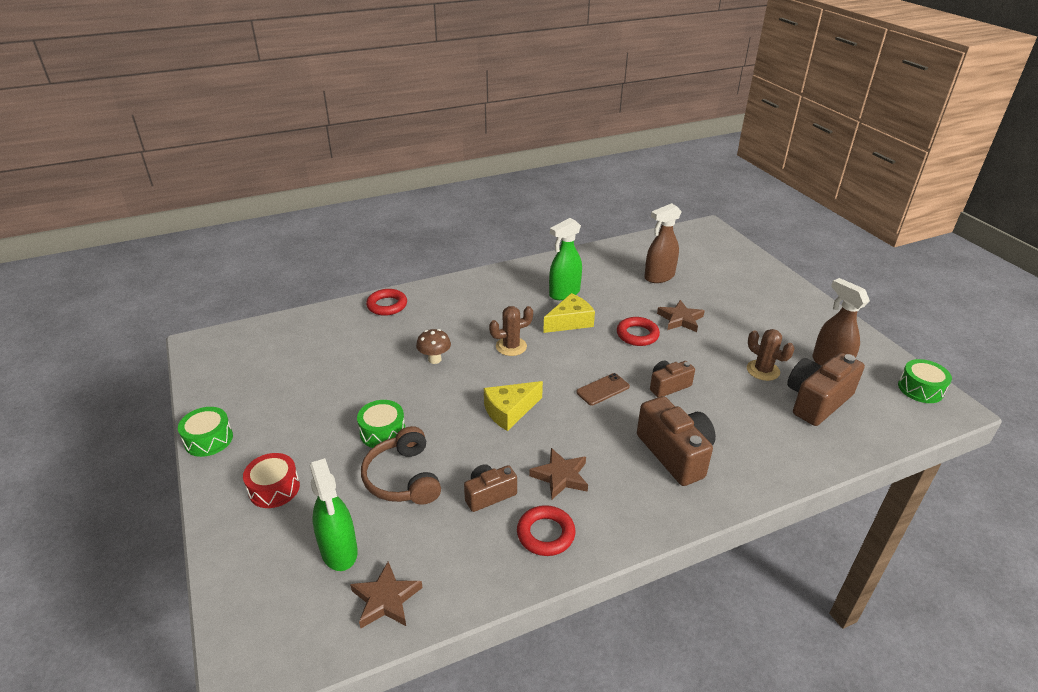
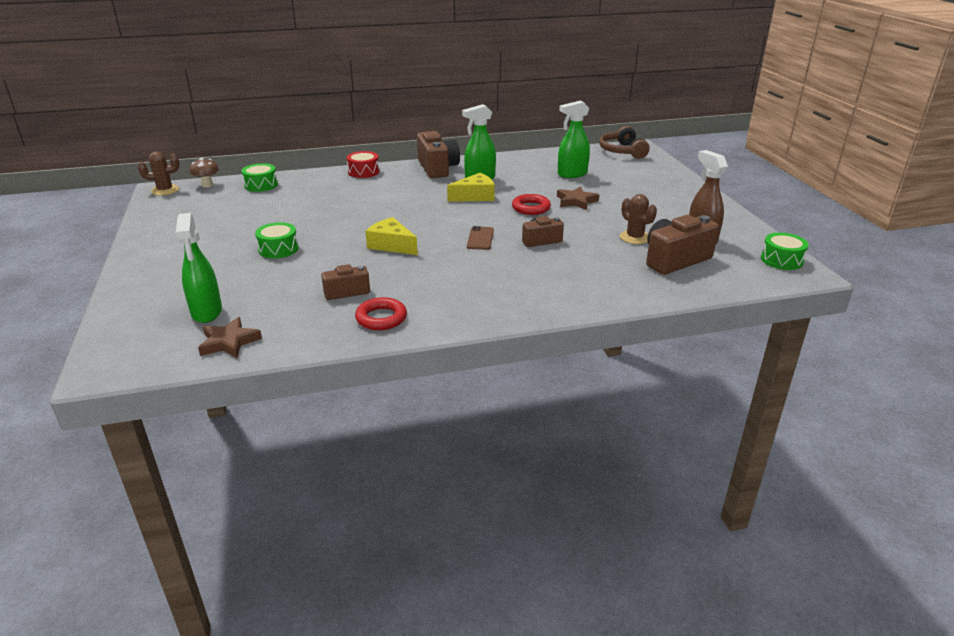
camera: 10 degrees right, 5 degrees down
(208, 439) = (138, 242): green drum -> green drum (261, 185)
(274, 488) = (174, 273): red drum -> red drum (363, 172)
(387, 305) = (322, 177): red ring -> none
(403, 478) = (280, 276): brown headphones -> brown headphones (622, 151)
(434, 359) = (345, 211): brown mushroom -> brown mushroom (207, 185)
(509, 411) = (391, 245): yellow cheese -> yellow cheese turned 60 degrees clockwise
(511, 346) = (414, 207): brown cactus -> brown cactus (165, 190)
(560, 476) = (413, 286): brown star -> none
(603, 389) = (480, 238): brown phone -> brown phone turned 60 degrees counterclockwise
(659, 277) = (572, 174): brown spray bottle -> green spray bottle
(675, 454) = (523, 281): brown camera -> brown camera (437, 168)

